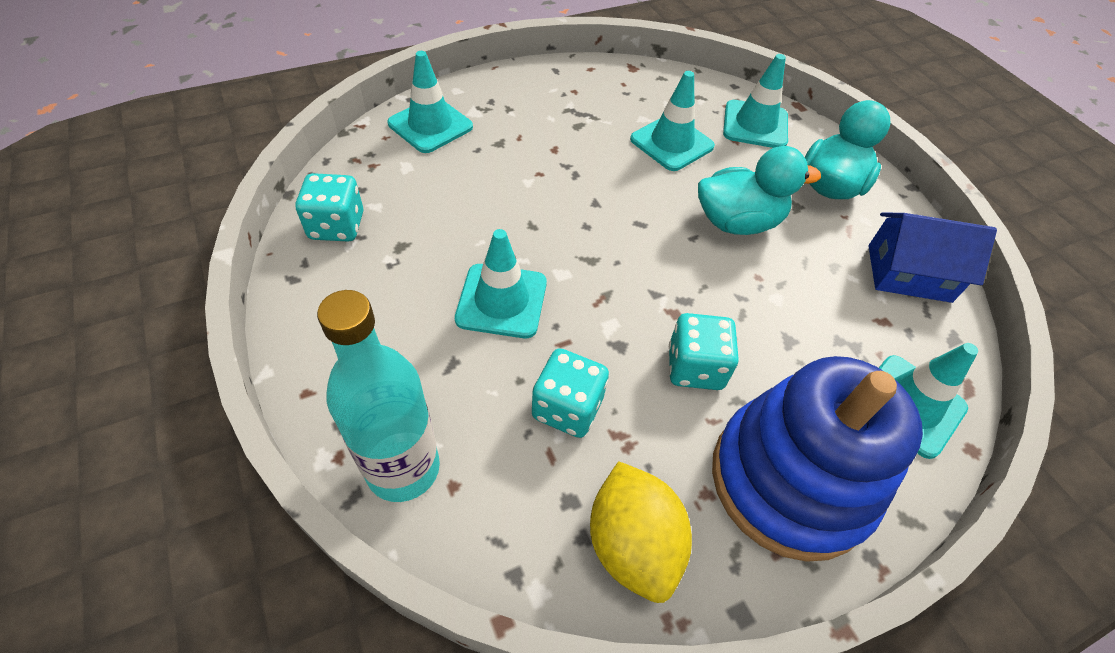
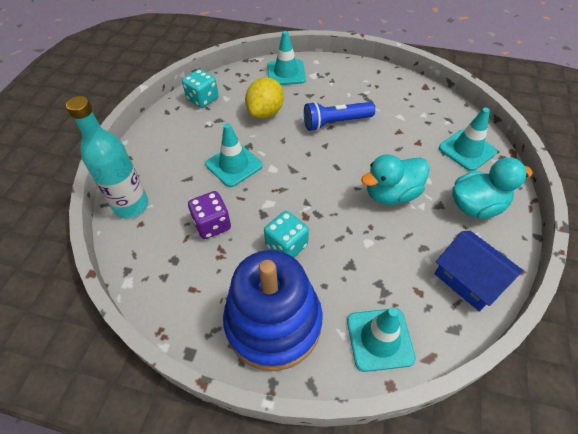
camera: 45 degrees right, 0 degrees up
(567, 408) = (212, 224): turquoise dice -> purple dice
(576, 165) = (335, 122): none -> blue flashlight
(632, 544) = (178, 293): yellow lemon -> yellow lemon (265, 112)
(671, 143) = (401, 136): turquoise traffic cone -> none
(737, 222) = (391, 194): turquoise duck -> turquoise duck turned 120 degrees clockwise

